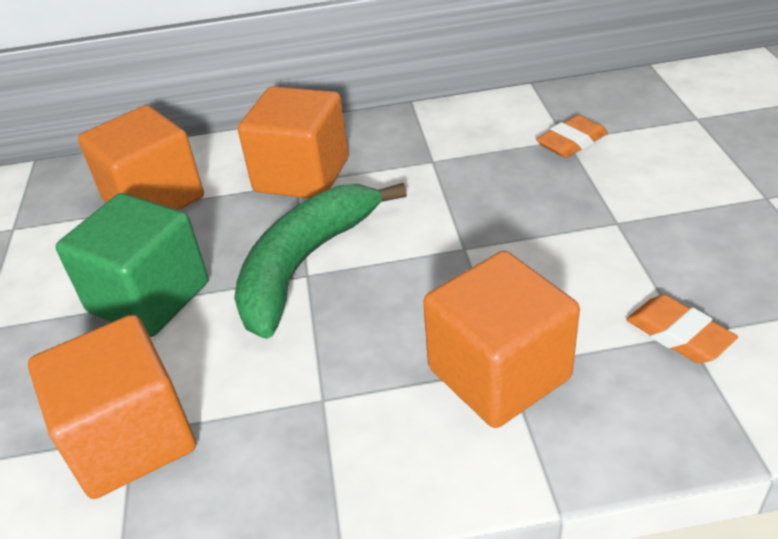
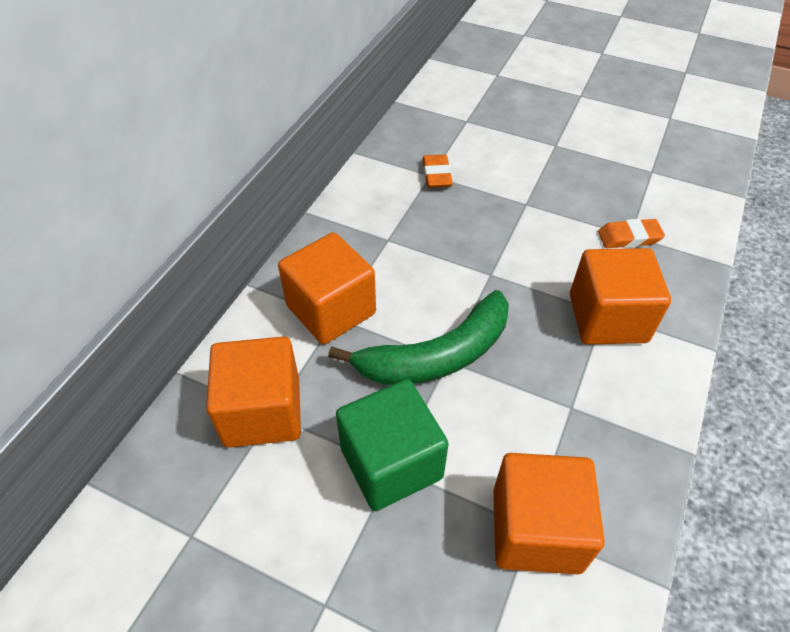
camera: 60 degrees left, 10 degrees up
(305, 264) = (436, 356): green banana -> green banana turned 90 degrees counterclockwise

